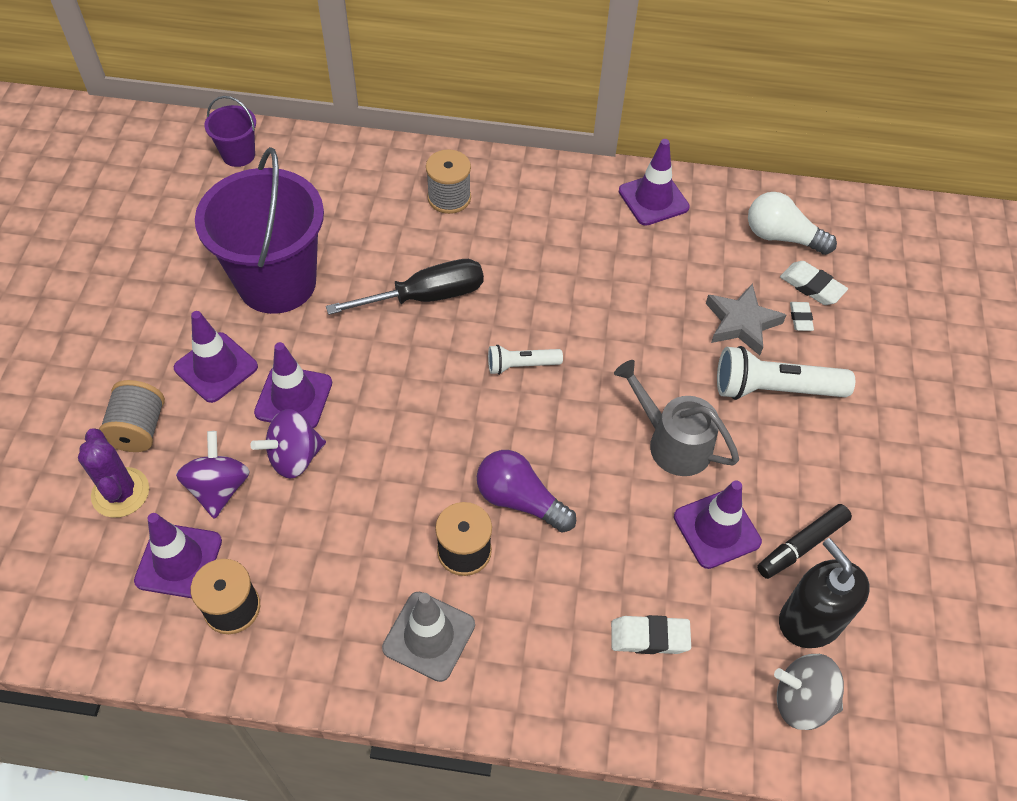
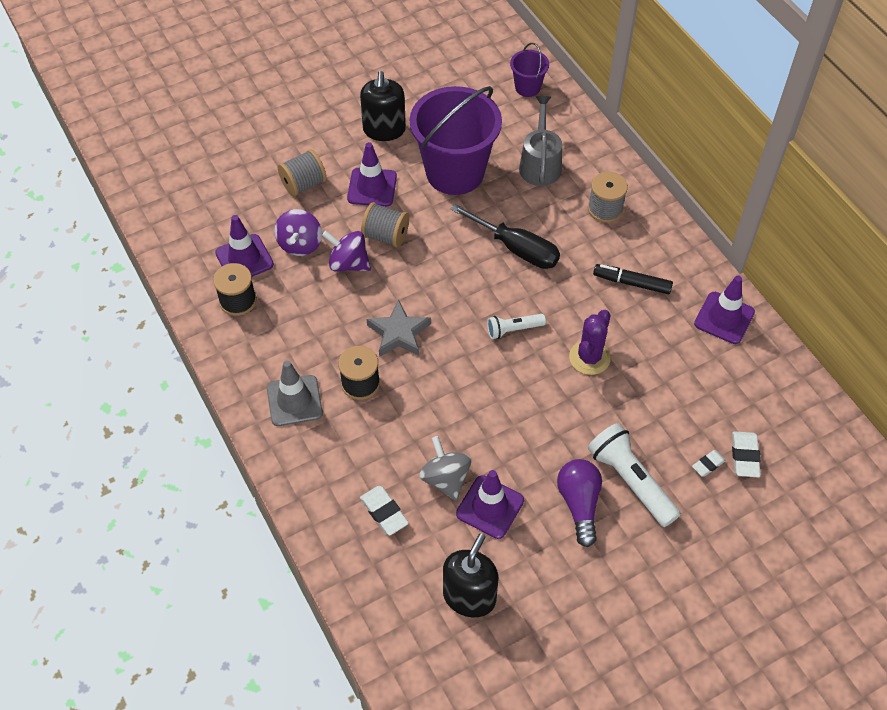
camera: 55 degrees right, 0 degrees up
(120, 492) = (261, 205): purple cactus -> purple cactus (589, 358)
(151, 305) = (384, 130): none -> black soap dispenser
(219, 488) = (300, 244): purple spinning top -> purple spinning top turned 135 degrees clockwise
(293, 398) = (385, 236): purple traffic cone -> grey spool
(520, 500) = (417, 389): purple light bulb -> purple light bulb (579, 504)
(521, 365) = (513, 329): white flashlight -> white flashlight turned 60 degrees counterclockwise
(673, 443) = (532, 446): grey watering can -> grey watering can (540, 164)
(741, 323) = (668, 431): grey star -> grey star (399, 333)
(781, 237) = (772, 413): white light bulb -> none
(802, 545) = (521, 563): black marker -> black marker (632, 283)
(802, 701) = (409, 620): grey spinning top -> grey spinning top (445, 479)

